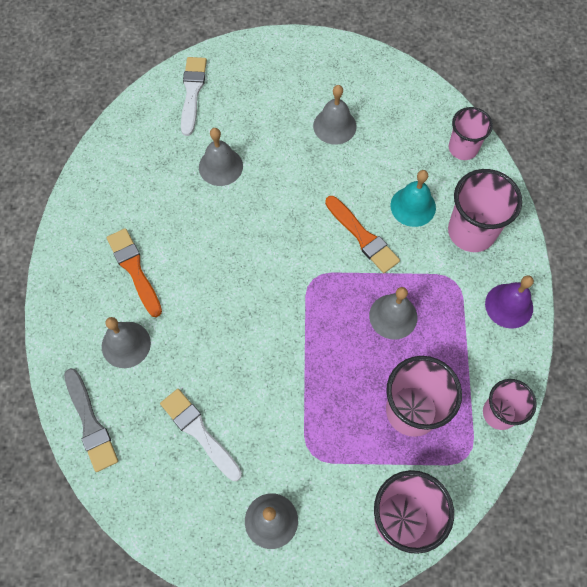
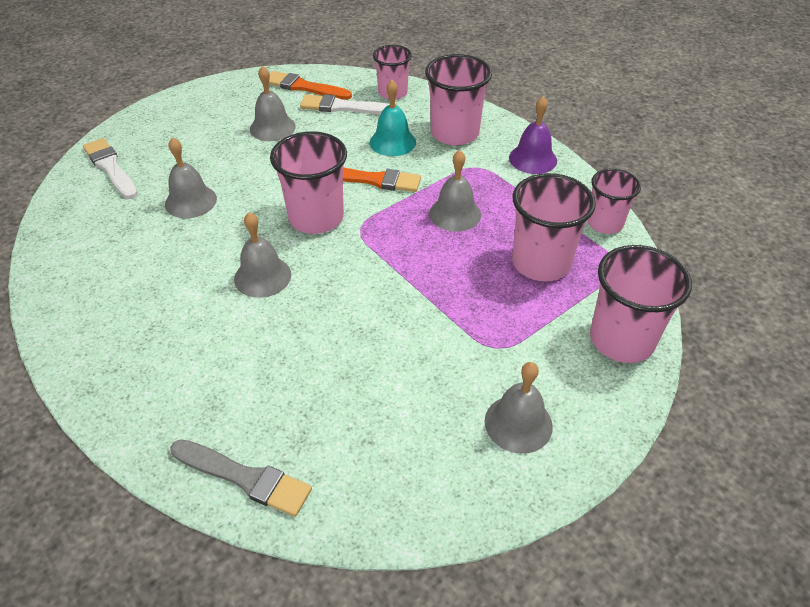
camera: 40 degrees left, 20 degrees down
(126, 344) = (220, 384): grey bell -> grey bell (262, 276)
(134, 269) = (172, 320): orange brush -> orange brush (304, 87)
(199, 432) = (373, 403): white brush -> white brush (343, 107)
(291, 246) = (316, 218): none -> pink cup

